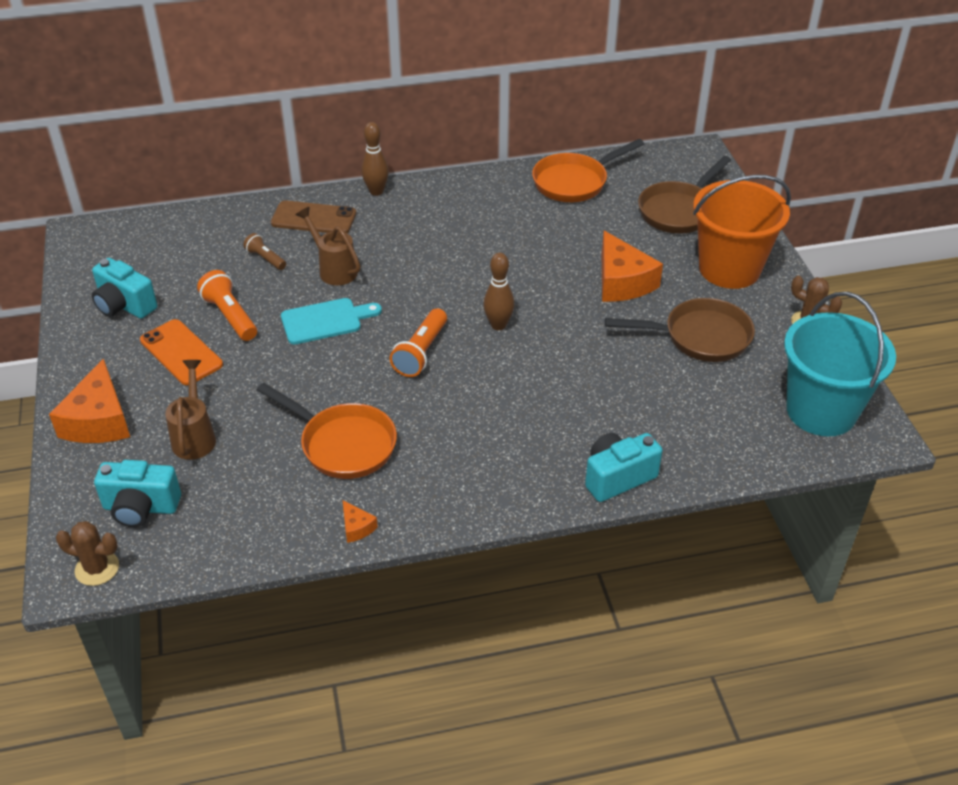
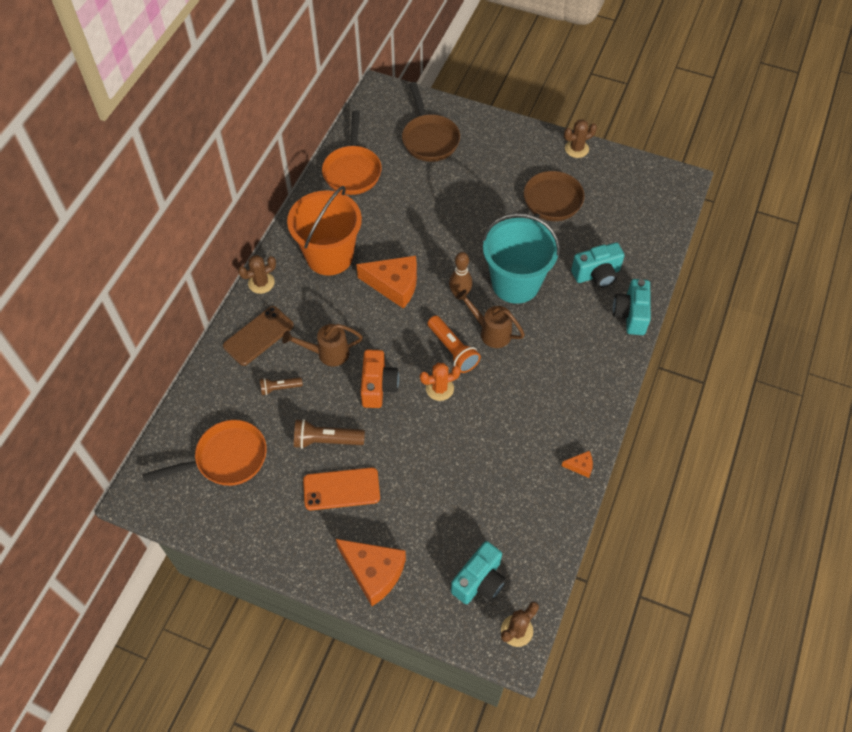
camera: 55 degrees left, 15 degrees up
(124, 305) = (257, 503): turquoise camera -> turquoise camera (597, 274)
(195, 436) = (434, 519): brown watering can -> brown watering can (490, 332)
(230, 316) = (326, 440): orange flashlight -> brown flashlight
(325, 321) = (378, 386): turquoise cutting board -> orange camera
(343, 444) = (504, 437): orange pan -> orange pan (226, 458)
(362, 365) = (439, 388): none -> orange cactus
(376, 191) = (261, 283): brown bowling pin -> brown cactus
(622, 282) = (471, 209): orange cheese -> orange cheese (394, 285)
(729, 269) = (503, 152): orange bucket -> orange bucket (329, 256)
(821, 411) = (647, 192): turquoise bucket -> turquoise bucket (515, 283)

